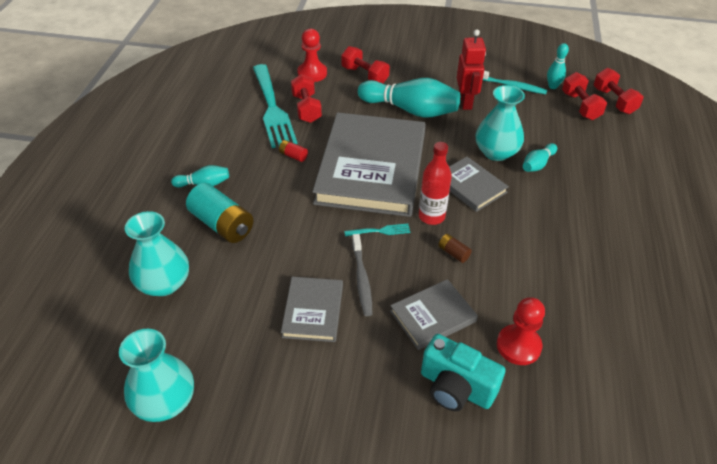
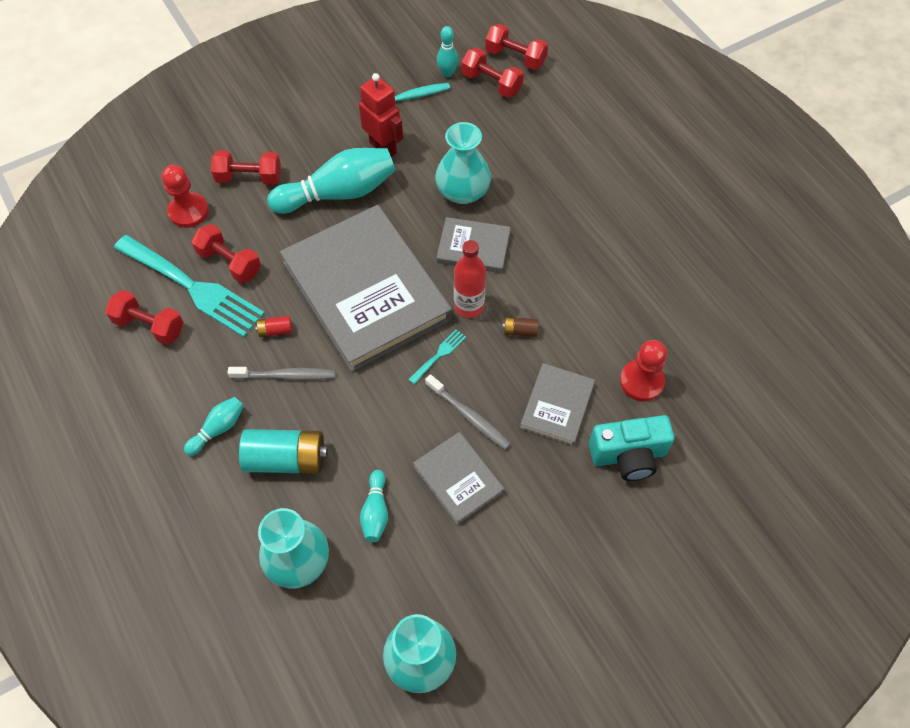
camera: 40 degrees left, 15 degrees up
(229, 113) = (150, 325): none -> red dumbbell
(272, 181) = (285, 375): none -> grey toothbrush
(537, 164) = (509, 181): turquoise bowling pin -> turquoise bowling pin (375, 511)

